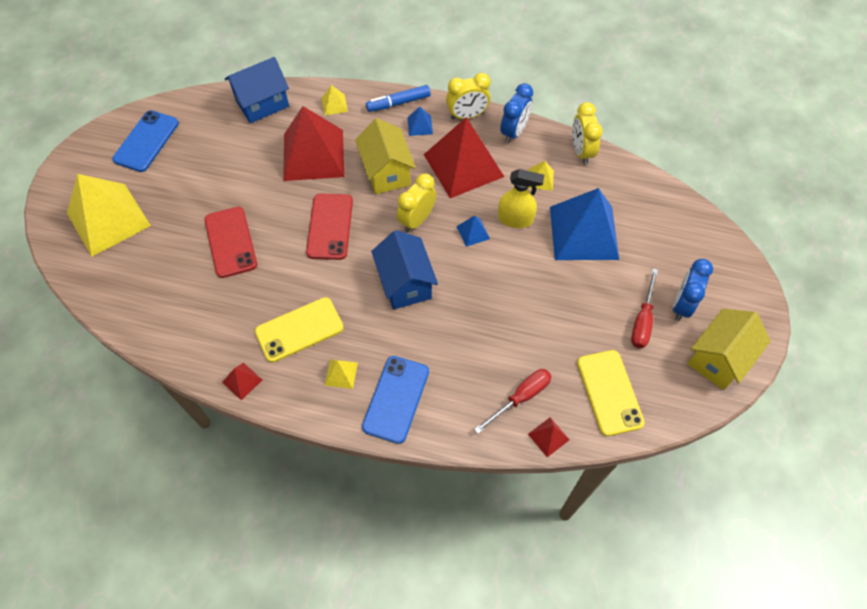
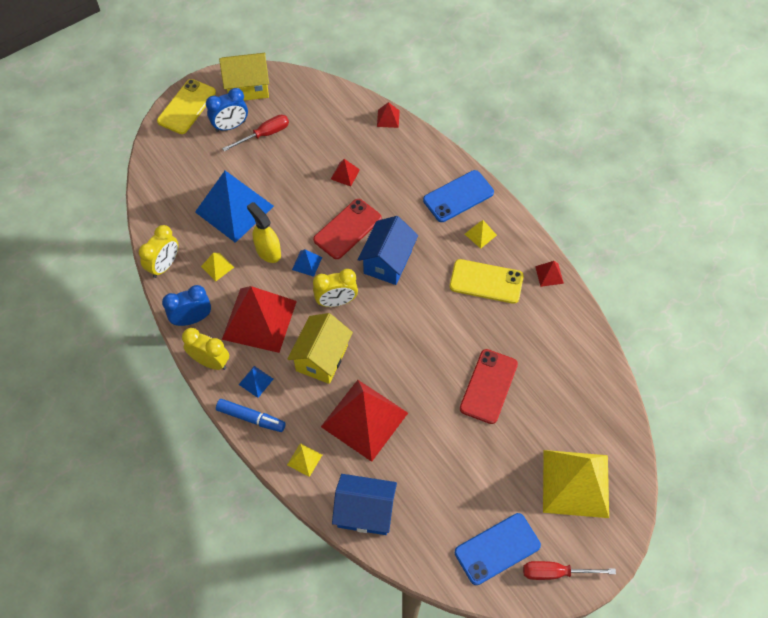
camera: 140 degrees left, 0 degrees up
(330, 226) = (404, 343): red phone -> red phone (347, 229)
(521, 397) = (383, 146): red screwdriver -> red screwdriver (556, 572)
(526, 338) = (345, 174): none -> red pyramid
(609, 392) = (329, 114): yellow phone -> yellow phone (187, 107)

